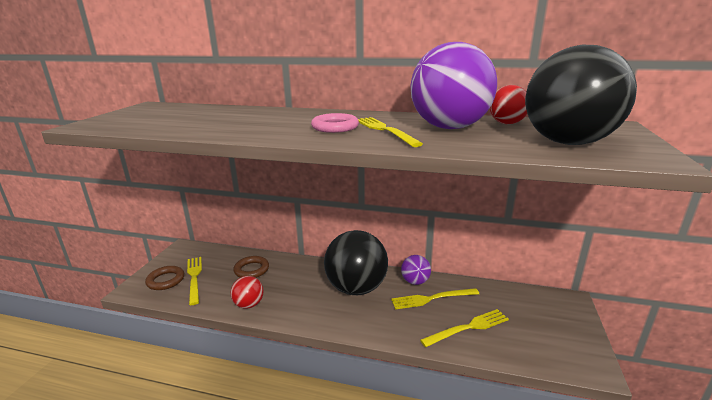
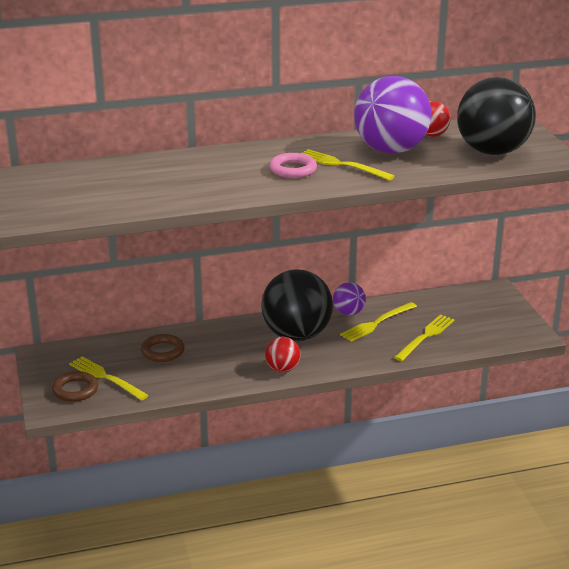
camera: 30 degrees left, 5 degrees up
(249, 304) = (203, 381): red ball -> red ball (282, 369)

